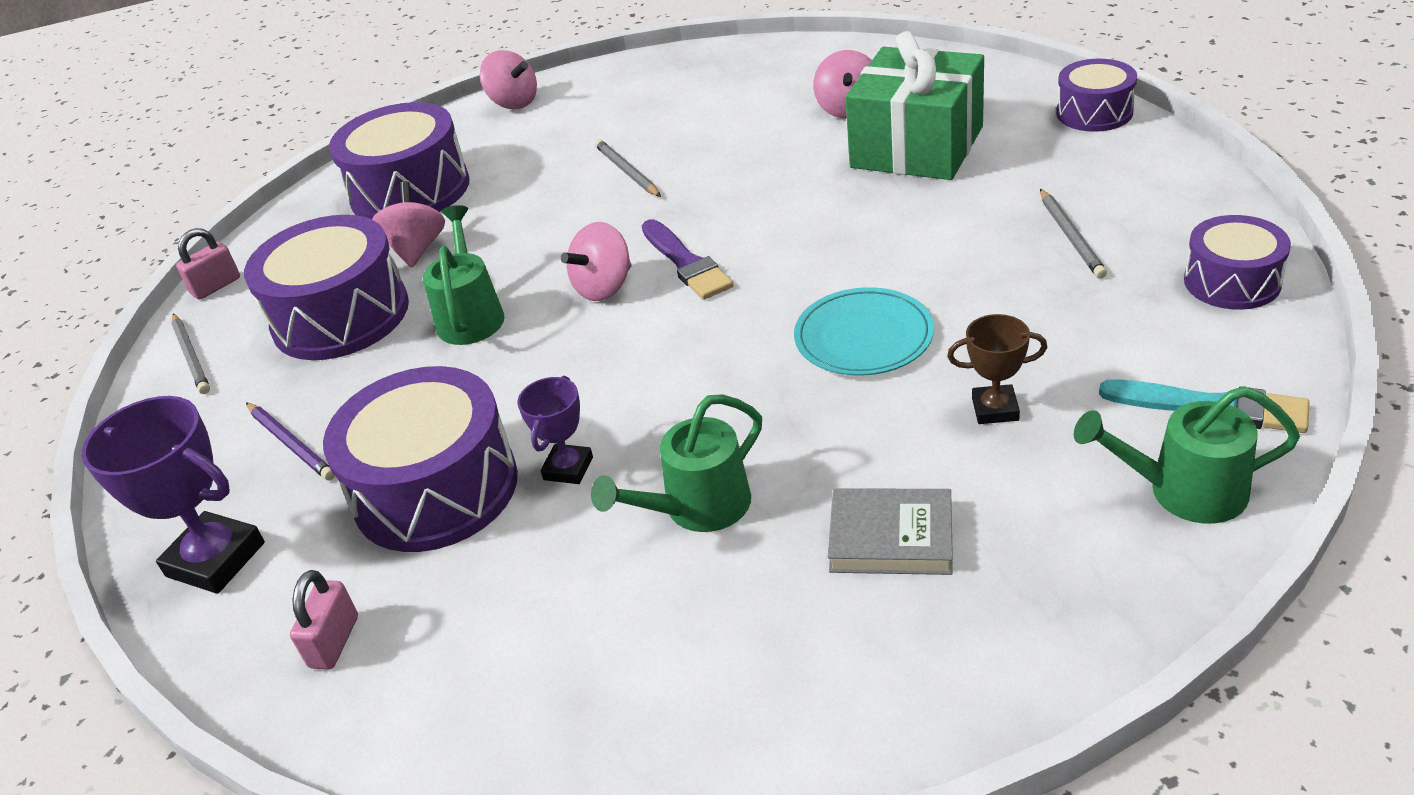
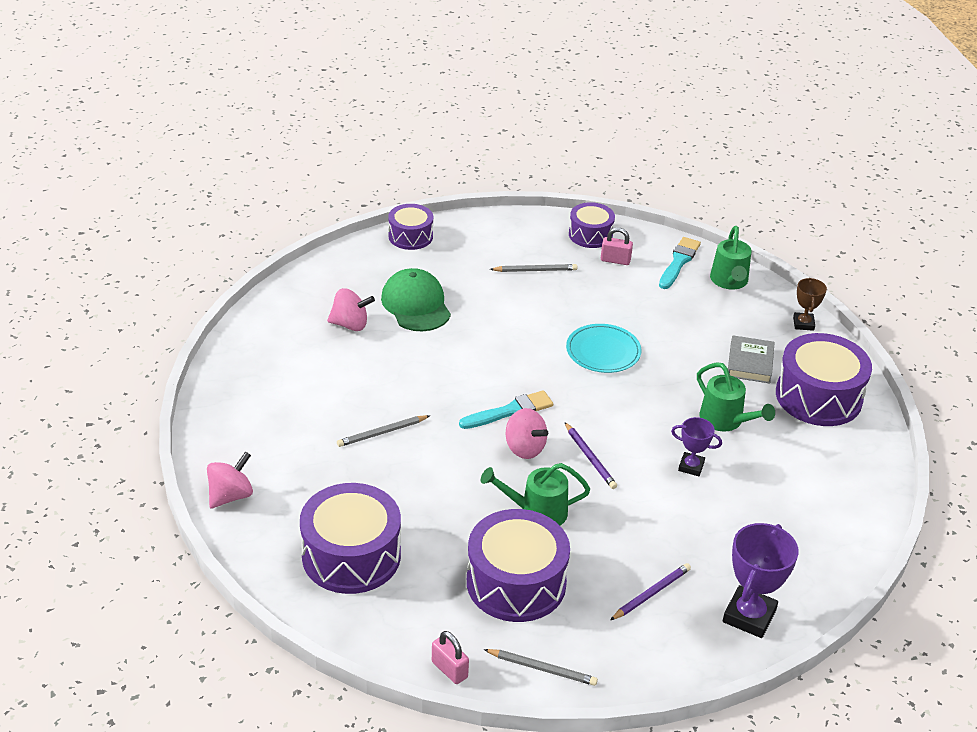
camera: 95 degrees left, 0 degrees up
(191, 356) = (542, 669): grey pencil -> grey pencil turned 45 degrees clockwise
(334, 642) = (809, 554): pink padlock -> pink padlock (615, 260)
(416, 249) = (442, 546): pink spinning top -> none
(436, 489) = (701, 520): purple drum -> purple drum (818, 396)
(586, 352) = (589, 457): none -> purple pencil
(686, 263) = (510, 411): purple brush -> turquoise brush
(917, 147) = (416, 304): green gift -> green cap
(995, 409) = (669, 319): brown trophy -> brown trophy (803, 324)

